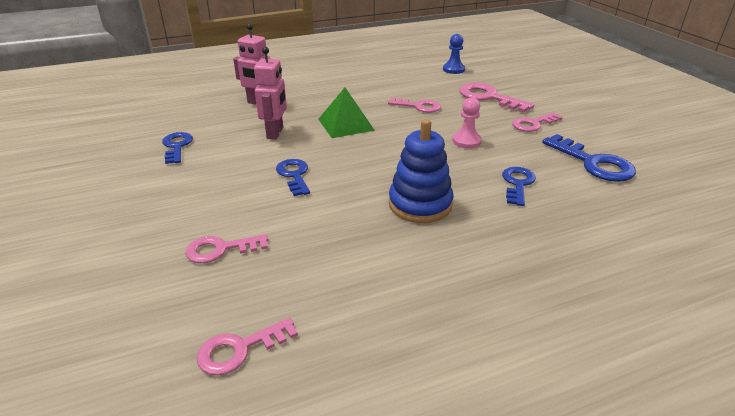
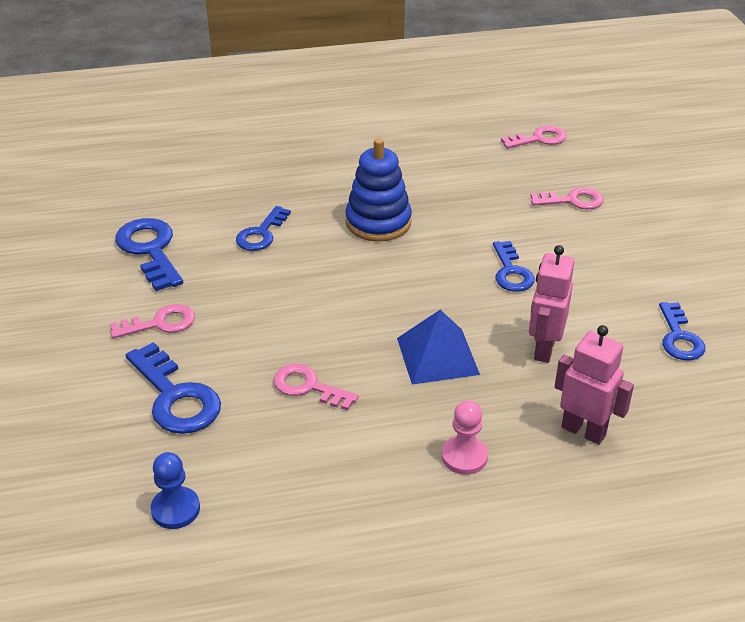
camera: 170 degrees left, 5 degrees up
(346, 124) = (437, 356): green pyramid -> blue pyramid
(466, 141) = (277, 301): pink pawn -> pink pawn (464, 457)
(488, 97) = (175, 397): pink key -> blue key

